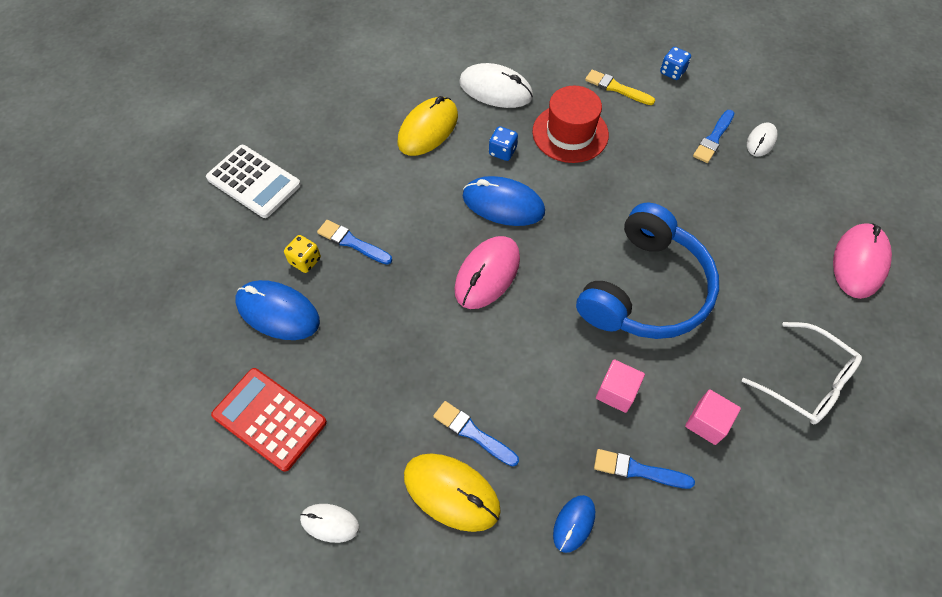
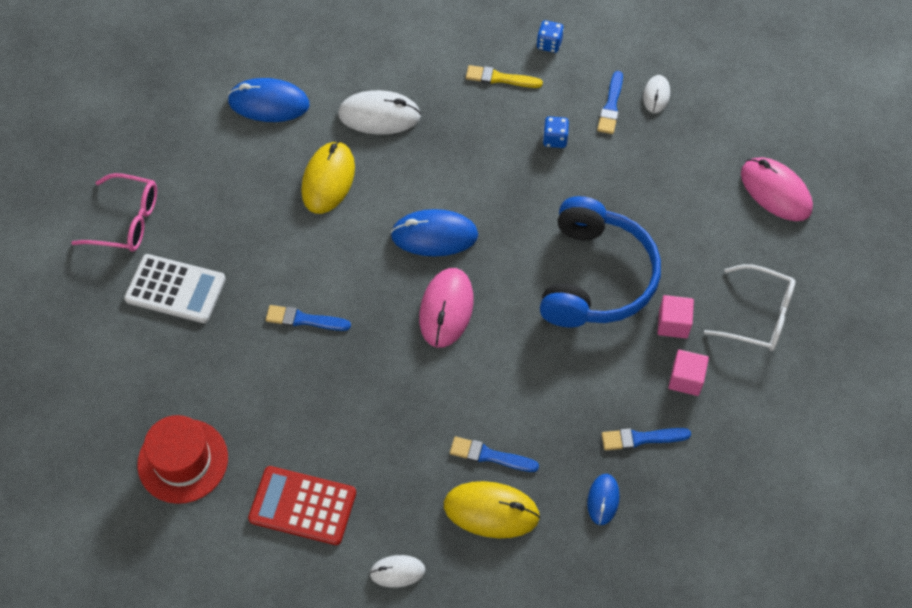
camera: 20 degrees left, 0 degrees up
(243, 114) = (127, 221): none -> pink glasses
(278, 312) = (263, 409): blue mouse -> blue mouse (269, 103)
(305, 261) = (266, 352): yellow dice -> none
(502, 151) = (412, 181): blue dice -> blue dice (555, 139)
(570, 133) = (471, 141): red hat -> red hat (183, 461)
(616, 392) = (601, 379): pink cube -> pink cube (673, 324)
(859, 262) = (775, 191): pink mouse -> pink mouse turned 45 degrees counterclockwise

